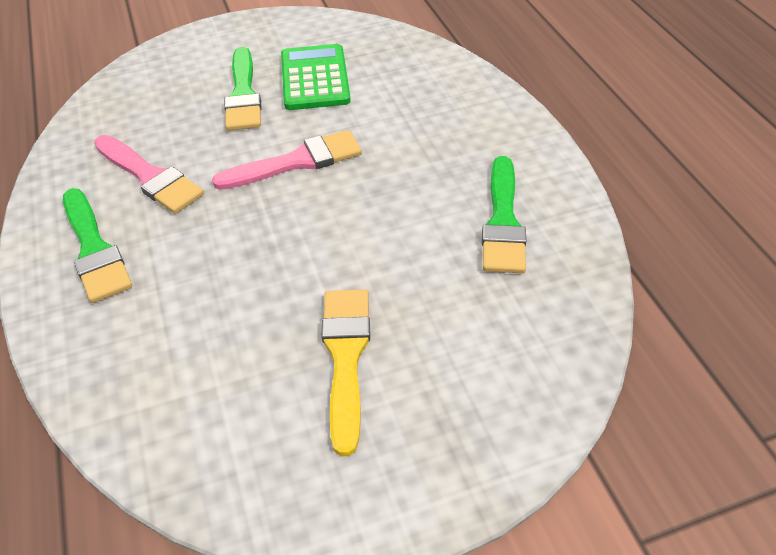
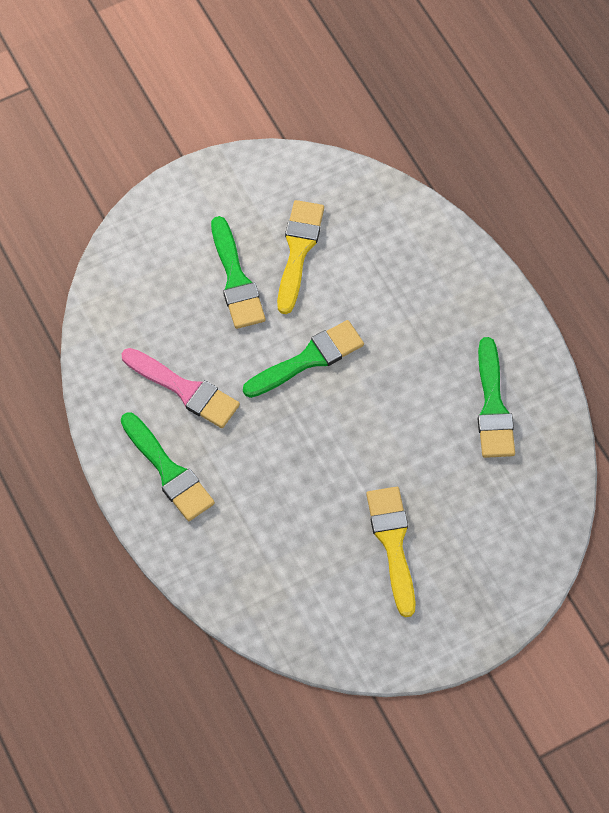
camera: 10 degrees left, 15 degrees up
(297, 162) = (308, 359): pink brush -> green brush
(315, 78) = (298, 251): green calculator -> yellow brush

